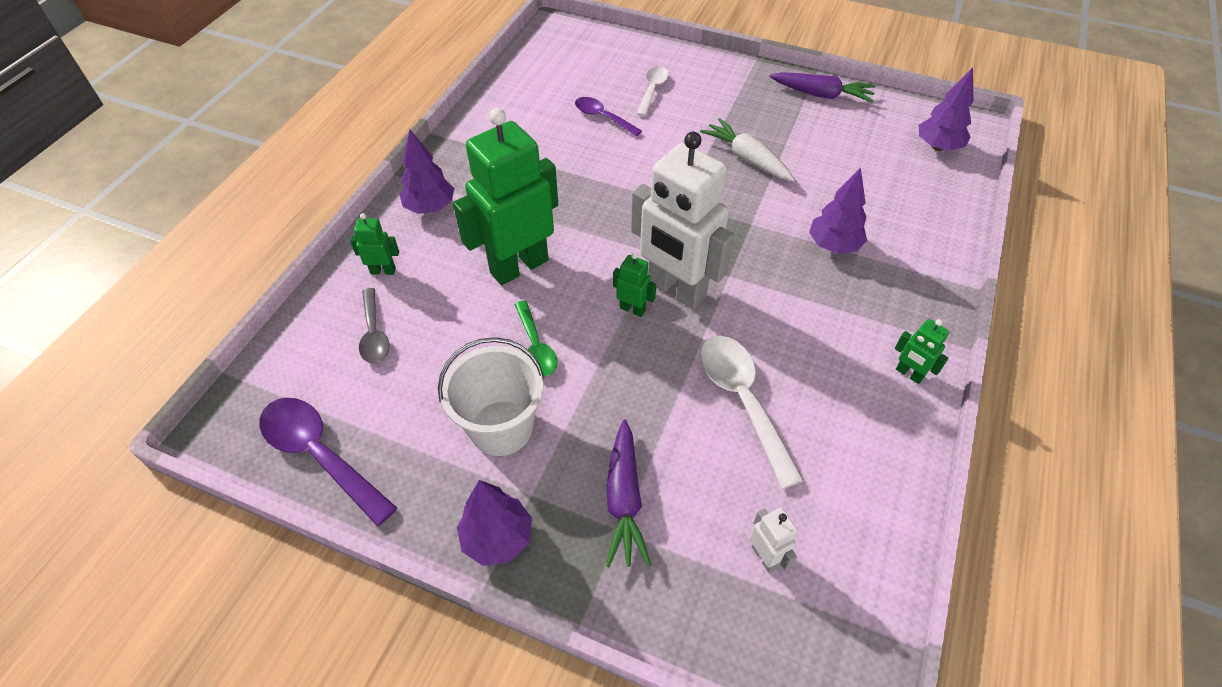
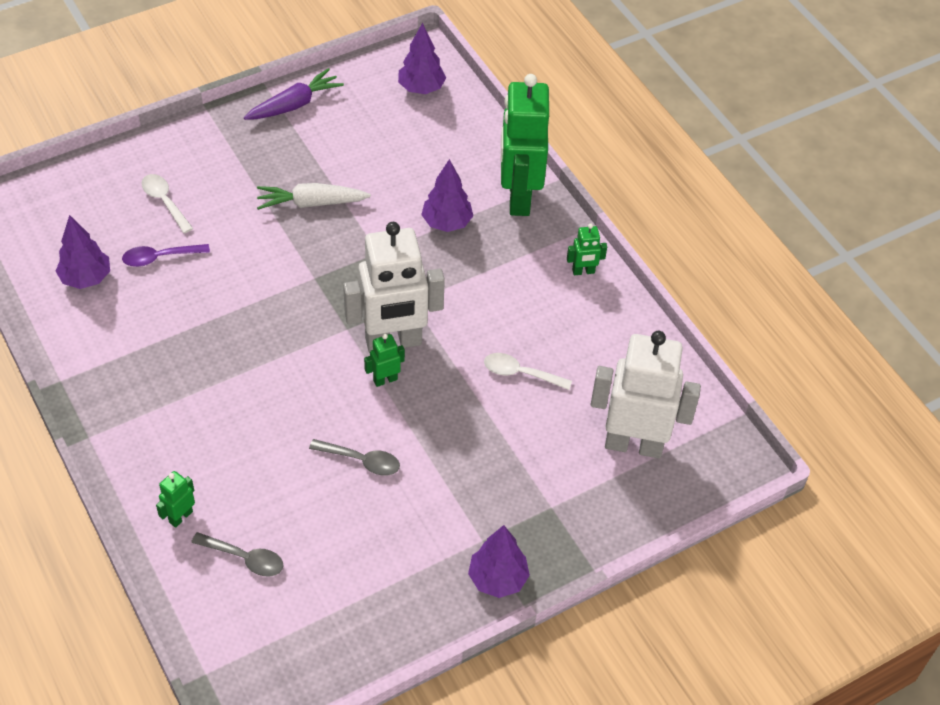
camera: 55 degrees left, 0 degrees up
(320, 454) = (331, 652): purple spoon -> none
(430, 207) = (139, 443): purple tree -> purple tree (86, 278)
(501, 428) = (413, 525): white bucket -> none
(519, 266) = (271, 422): green robot -> green robot (518, 197)
(536, 347) = (361, 461): green spoon -> grey spoon
(624, 499) = (532, 490): purple carrot -> none
(742, 400) = (520, 373): white spoon -> white spoon, size x0.61
(765, 556) = (633, 444): white robot -> white robot, size x2.39

